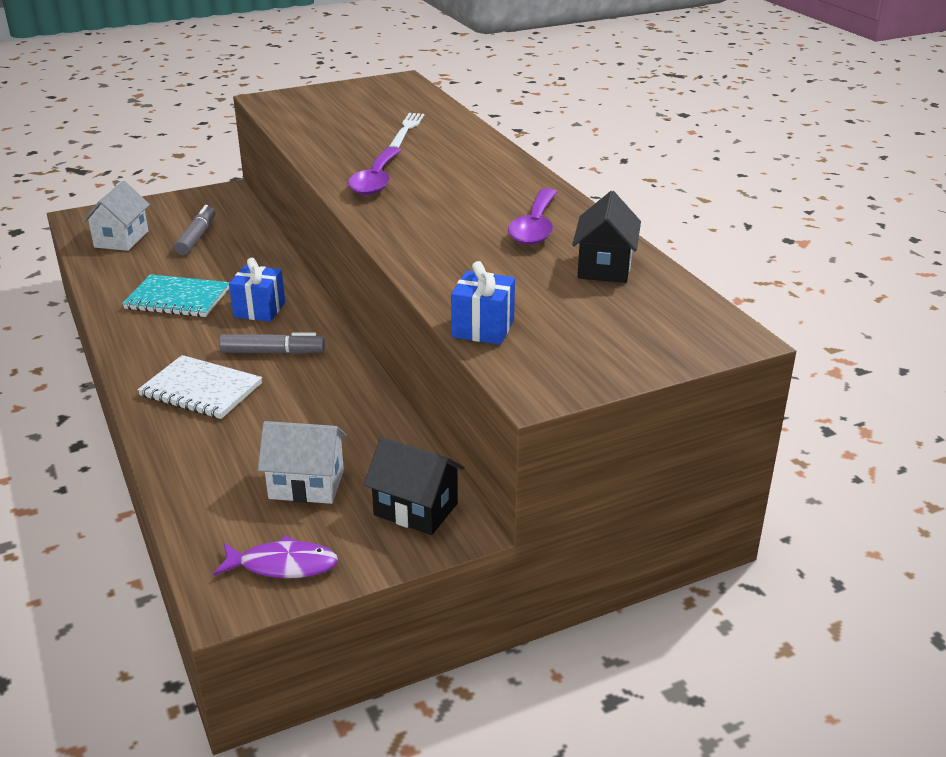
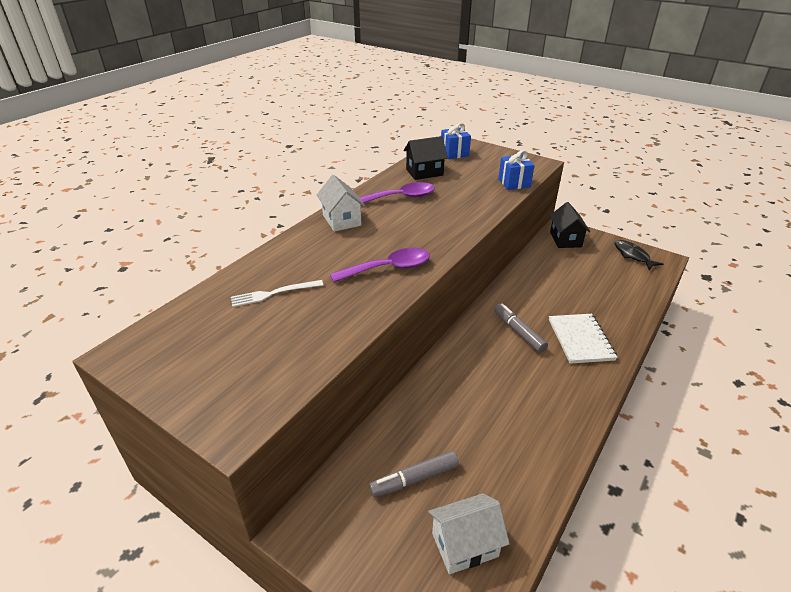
camera: 120 degrees left, 5 degrees up
(177, 299) = (513, 418): turquoise notebook -> none
(259, 310) = (483, 364): blue gift -> blue gift (454, 153)
(283, 565) = (633, 255): purple fish -> black fish
(306, 485) = (590, 270): white house -> white house (341, 220)

